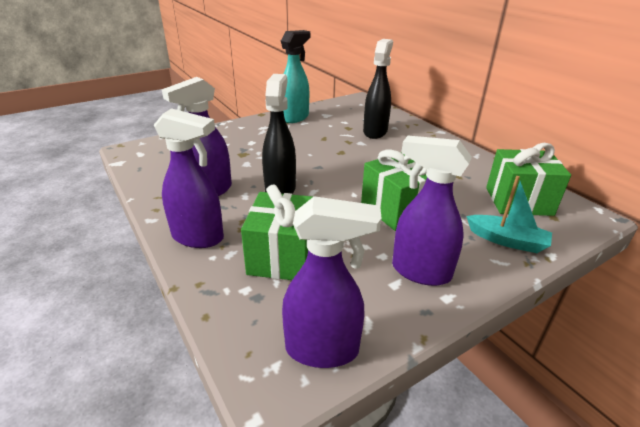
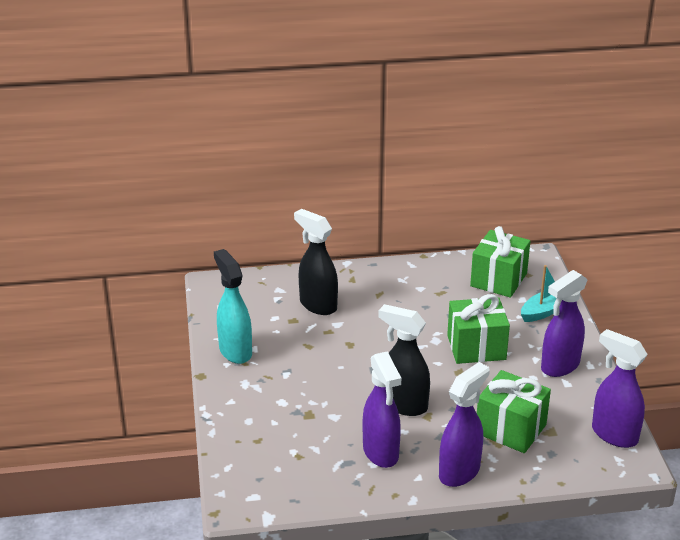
camera: 65 degrees left, 0 degrees up
(323, 350) = (613, 434): purple spray bottle -> purple spray bottle turned 75 degrees counterclockwise

